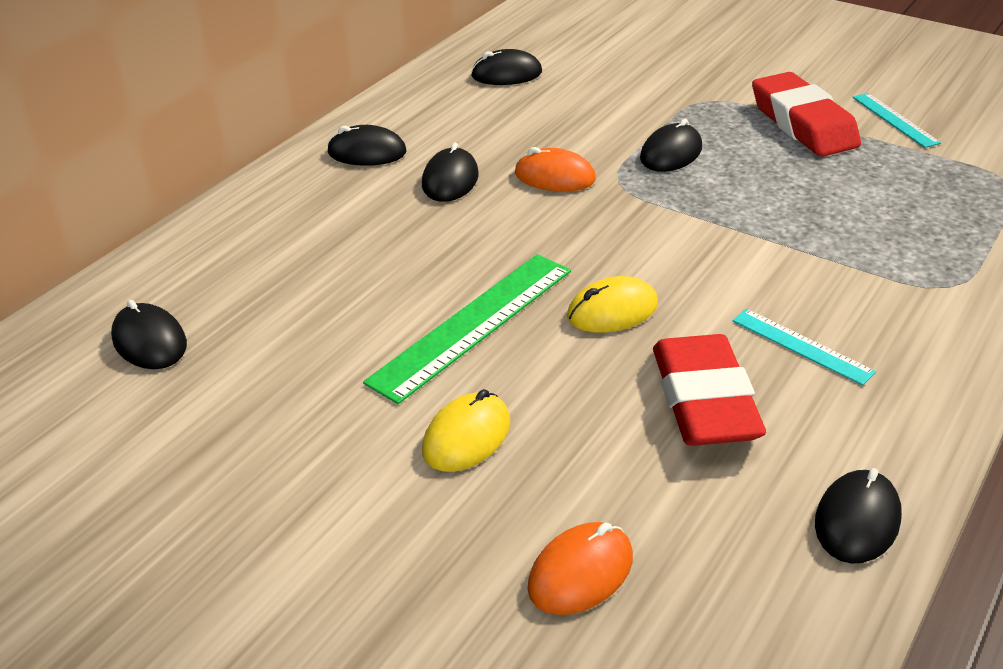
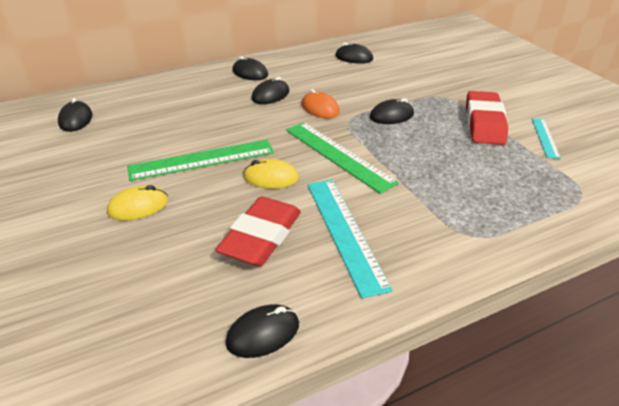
camera: 30 degrees right, 0 degrees up
(581, 573) = (106, 289): orange mouse -> none
(667, 240) = (338, 155): none -> green ruler
(802, 346) = (345, 232): turquoise ruler -> turquoise ruler, size x1.83

